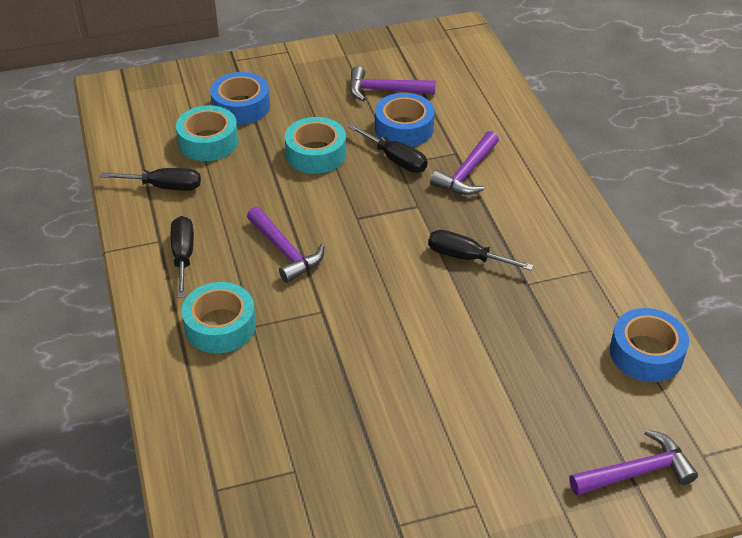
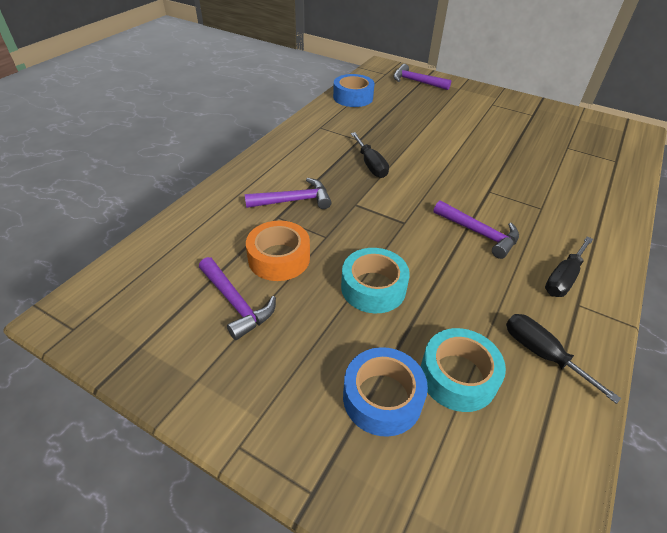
camera: 135 degrees left, 0 degrees up
(220, 326) = (564, 220): turquoise tape -> none
(285, 251) = (479, 233): purple hammer -> purple hammer turned 120 degrees clockwise
(396, 159) = (322, 240): black screwdriver -> none
(404, 128) = (279, 258): blue tape -> orange tape

